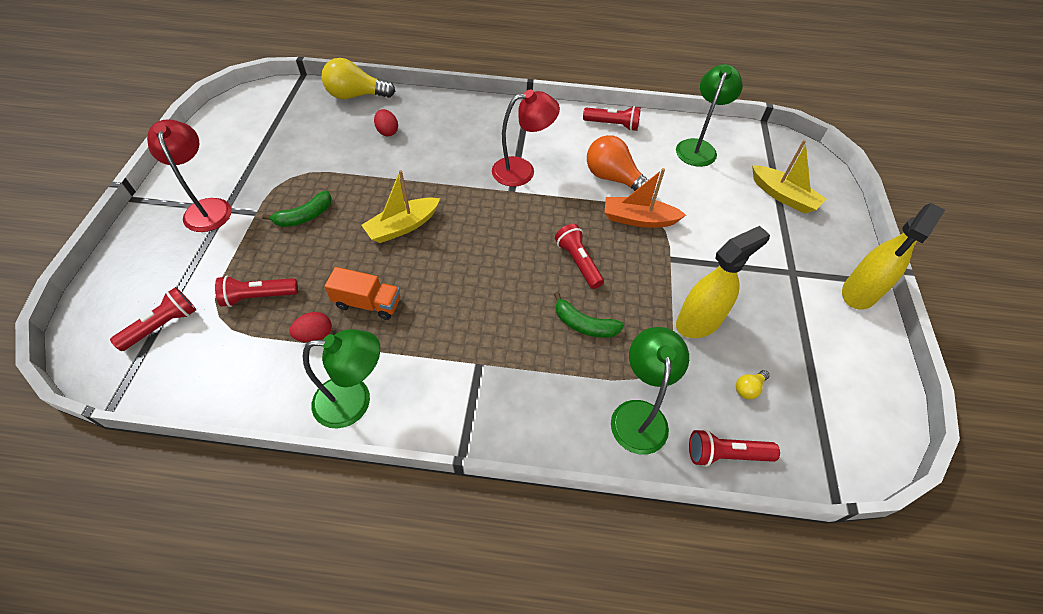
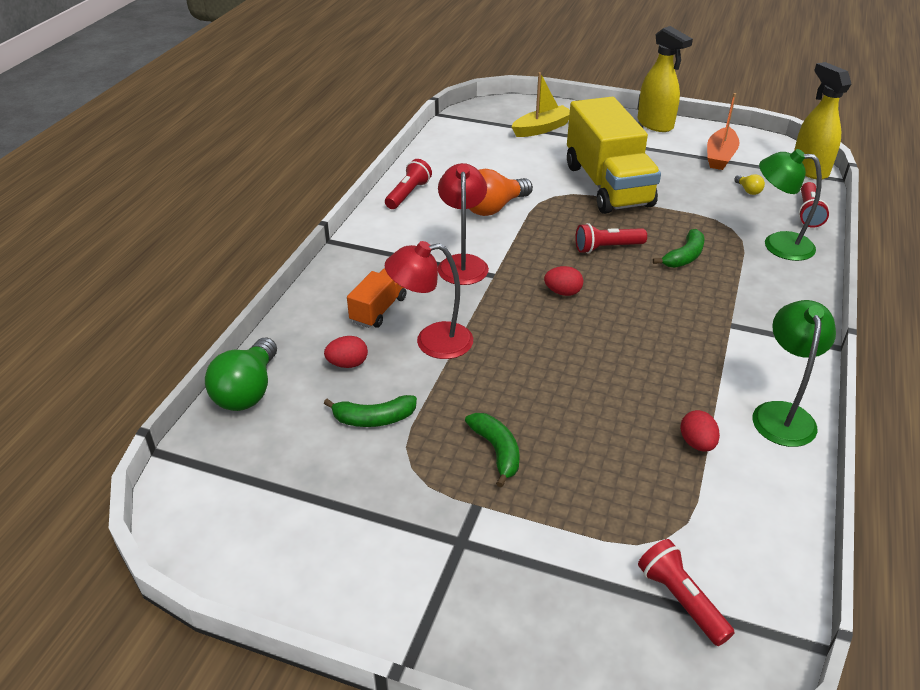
camera: 75 degrees left, 15 degrees down
(207, 208) = (453, 564): red lamp -> red lamp (432, 342)
(258, 297) = (636, 497): red flashlight -> none
(334, 153) = (374, 419): none -> green banana
(356, 95) = (247, 391): yellow light bulb -> green light bulb
(368, 303) = (651, 398): orange truck -> orange truck (378, 310)
(403, 226) = (534, 362): yellow boat -> none
(498, 236) = (563, 292): none -> red egg
(638, 219) = (555, 204): orange boat -> orange boat (720, 156)
(694, 256) = (607, 185): none -> yellow truck
(698, 147) = (463, 154): green lamp -> none
(698, 322) = (682, 198): yellow spray bottle -> yellow spray bottle (809, 169)

